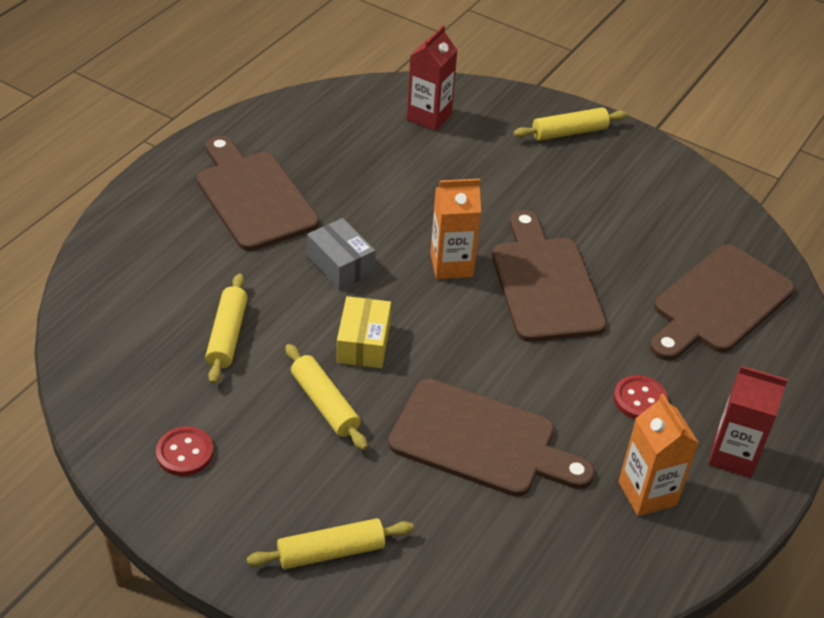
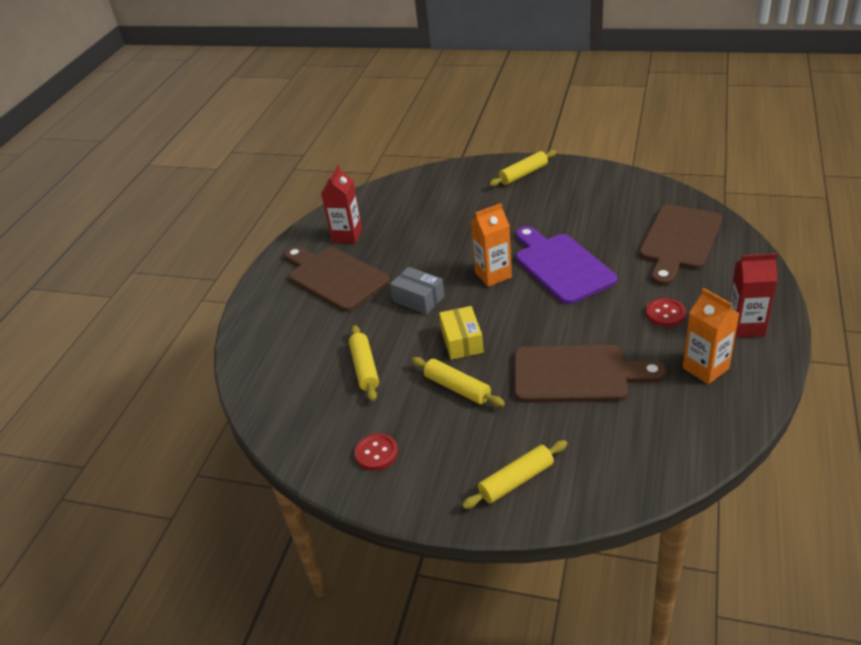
camera: 10 degrees left, 5 degrees down
(429, 117) = (426, 193): red carton -> red carton (347, 235)
(545, 283) = (561, 266): brown cutting board -> purple cutting board

